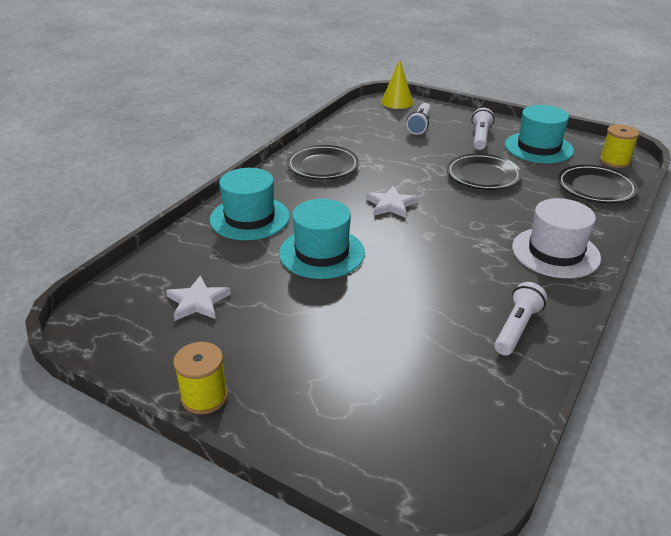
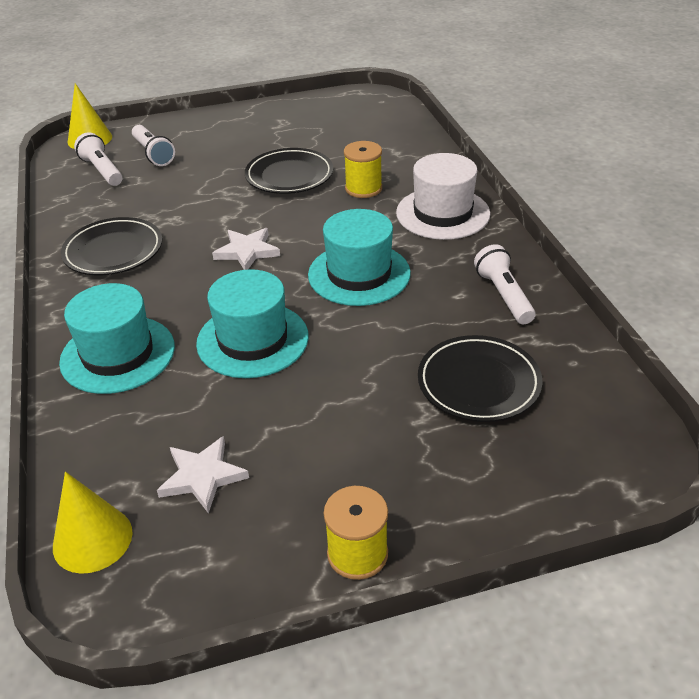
camera: 45 degrees left, 5 degrees up
(118, 293) = (92, 539): none -> yellow cone
(480, 137) = (232, 138): white flashlight -> white flashlight (102, 170)
(538, 148) = (299, 123): turquoise hat -> turquoise hat (359, 274)
(595, 188) = (394, 138): black plate -> black plate (478, 383)
(614, 161) = (376, 106): yellow spool -> yellow spool (363, 188)

